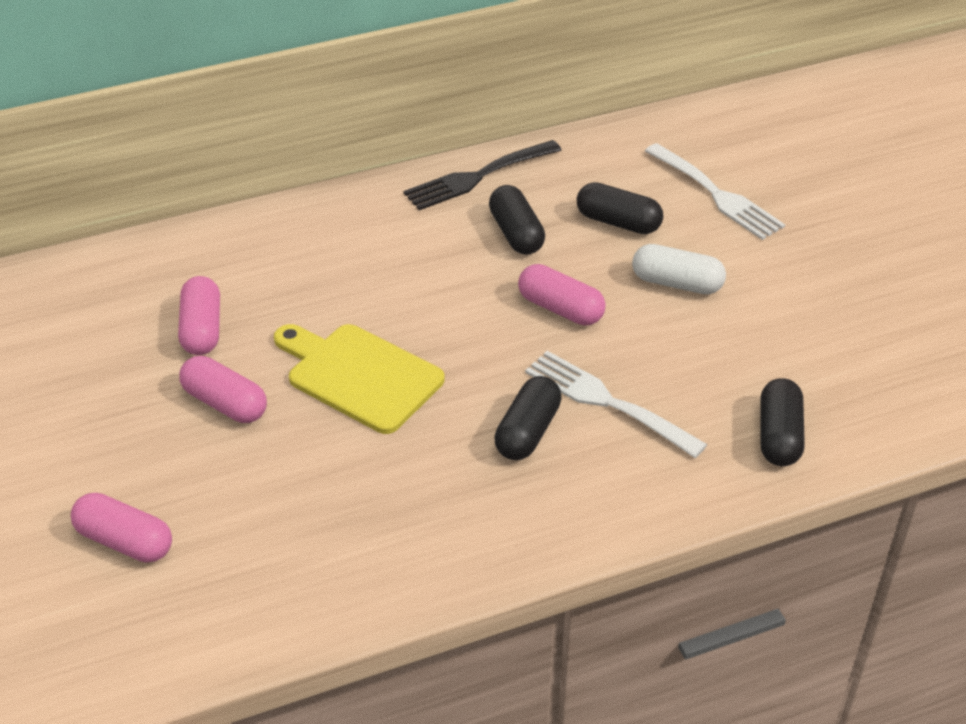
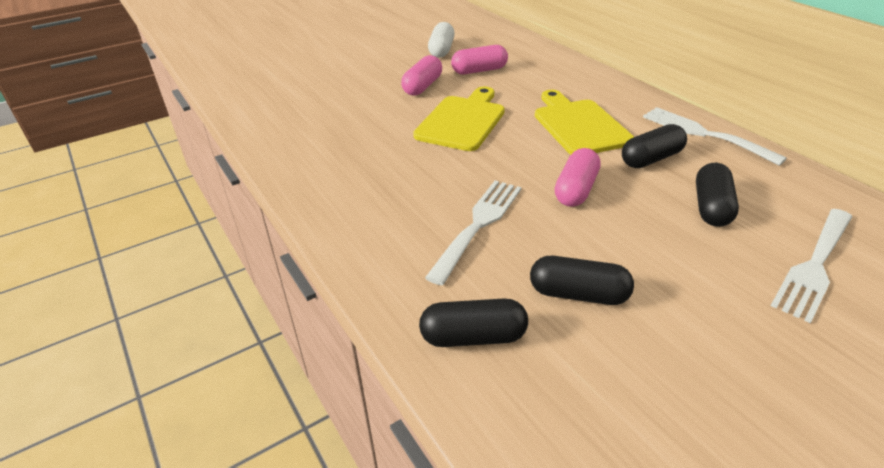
camera: 80 degrees right, 5 degrees down
(125, 541) = (316, 80): pink capsule -> none
(417, 269) = (579, 125): none -> yellow cutting board
(477, 177) = (704, 134): black fork -> white fork
(527, 432) = (432, 191): black capsule -> black capsule (578, 294)
(677, 283) = (653, 250): white capsule -> white capsule (441, 50)

